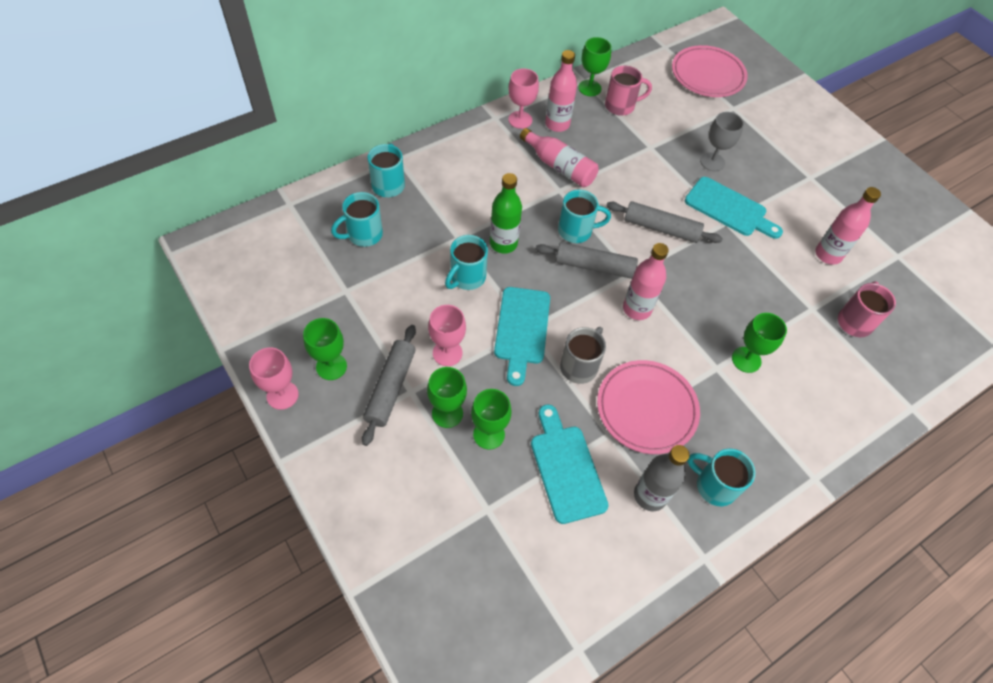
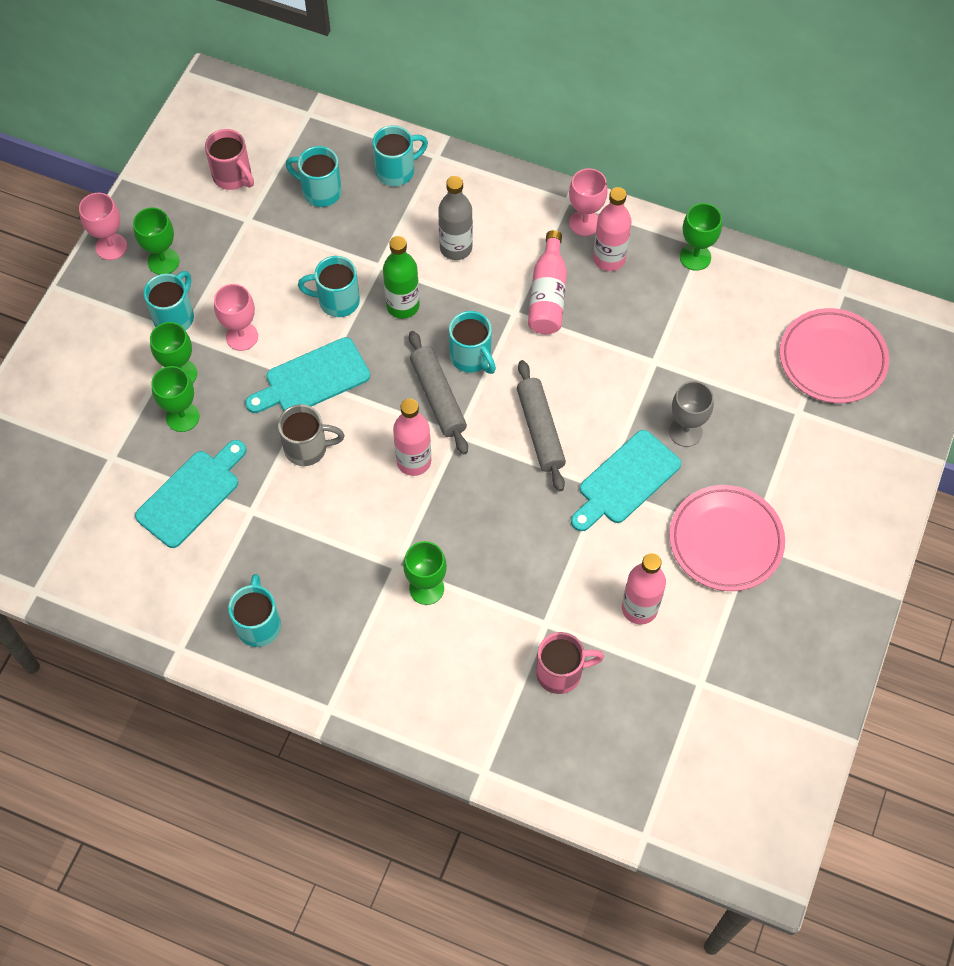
camera: 60 degrees right, 5 degrees up
(390, 387) = (175, 317): grey rolling pin -> turquoise mug
(621, 106) = (694, 301): pink mug -> pink mug (233, 176)
(646, 409) = (301, 528): pink plate -> pink plate (725, 541)
(650, 495) = (211, 575): grey bottle -> grey bottle (456, 248)
(729, 208) = (626, 481): turquoise cutting board -> turquoise cutting board turned 45 degrees clockwise

